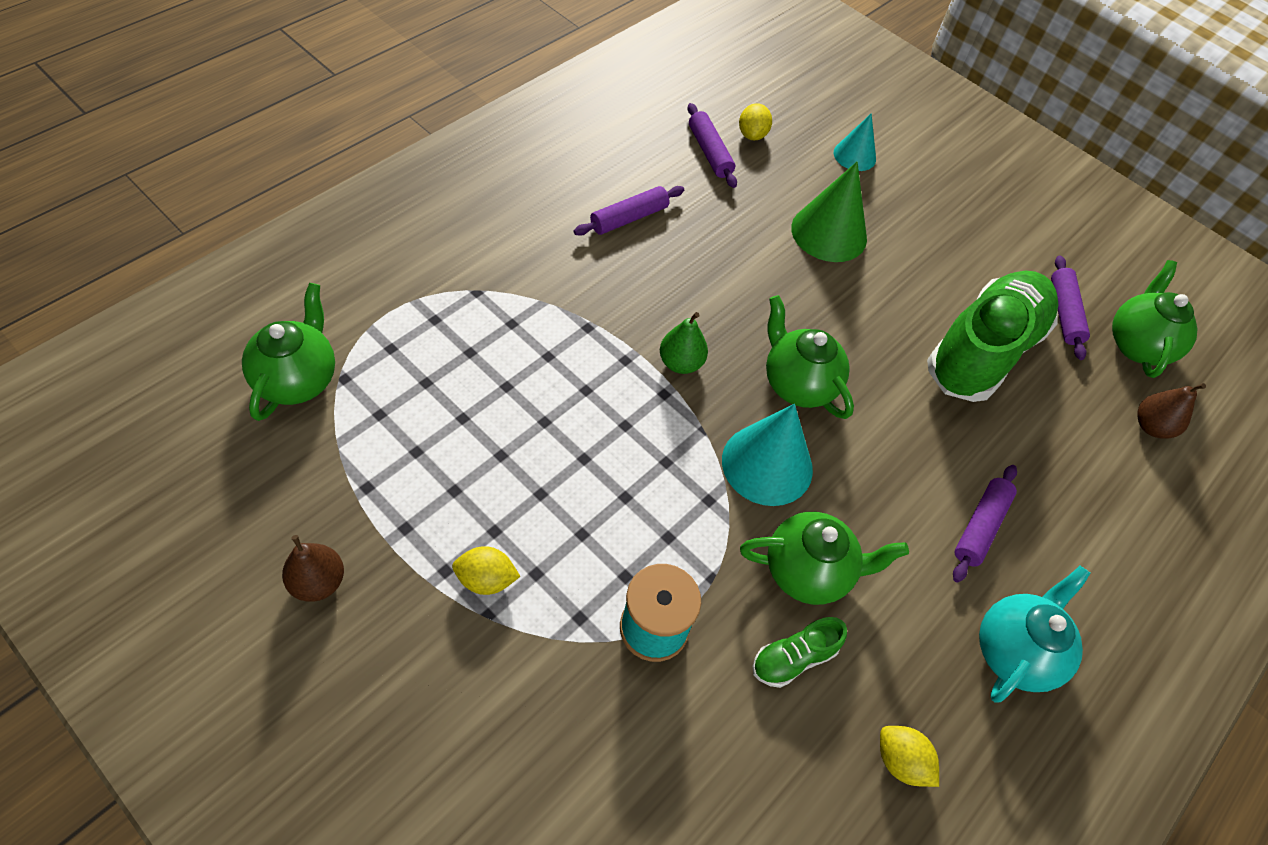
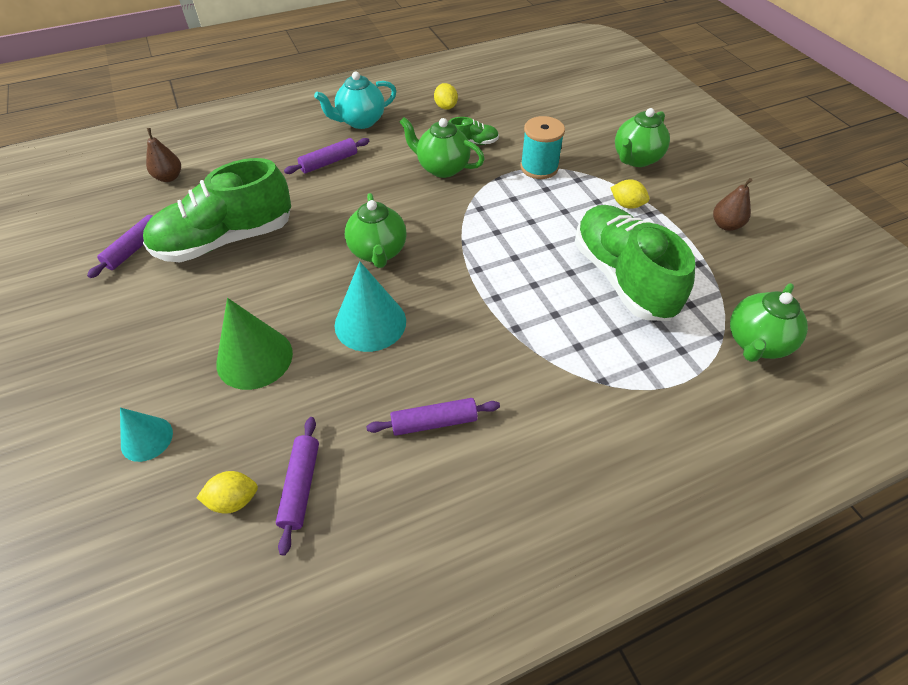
camera: 150 degrees left, 5 degrees down
(474, 431) = (622, 278): none -> green shoe
(680, 363) = (455, 285): green pear -> none
(752, 135) = (234, 500): yellow lemon -> yellow lemon turned 45 degrees clockwise
(767, 464) = (432, 216): turquoise cone -> turquoise cone (370, 323)
(1137, 345) = (111, 217): green teapot -> green teapot (636, 159)

